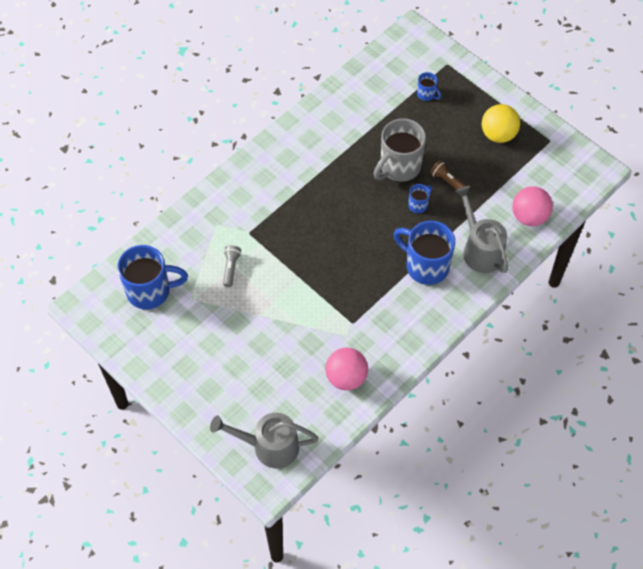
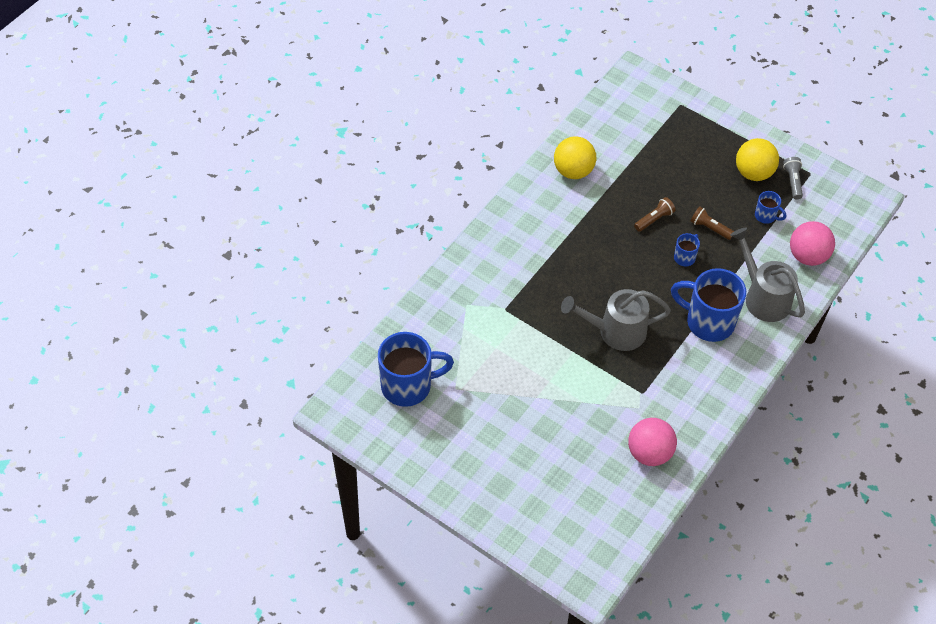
camera: 10 degrees left, 5 degrees down
(231, 268) = (493, 350): grey flashlight -> grey flashlight (792, 181)
(269, 446) = (581, 539): grey watering can -> grey watering can (615, 331)
(337, 115) = (573, 171): none -> yellow ball
(399, 167) = (654, 219): grey mug -> brown flashlight
(426, 94) = (666, 139): blue mug -> blue mug (766, 216)

